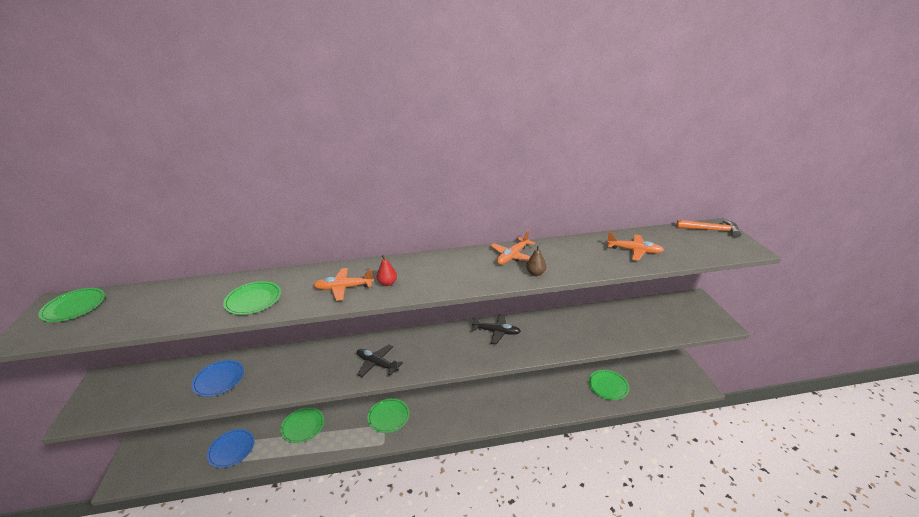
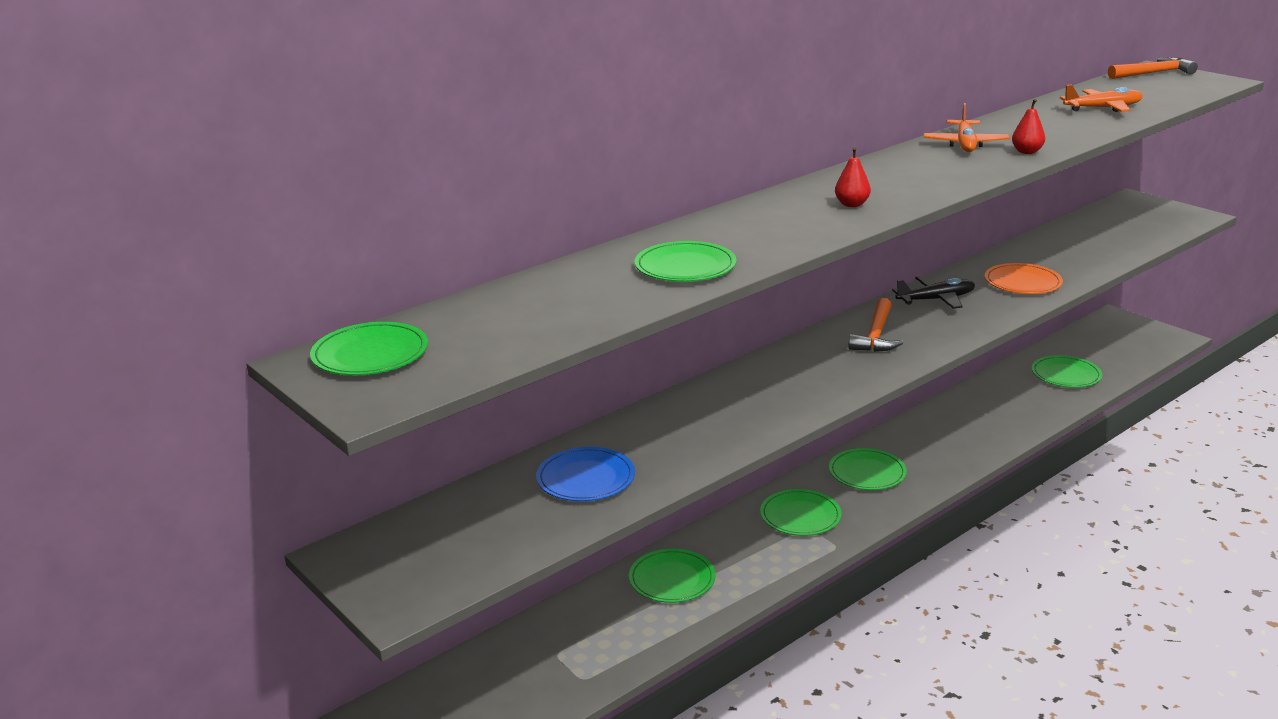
camera: 30 degrees left, 5 degrees down
(231, 449) = (584, 653): blue plate -> none
(343, 288) = (798, 223): orange plane -> none
(377, 364) = (819, 381): black plane -> none
(438, 344) = (876, 335): none -> orange hammer
(444, 405) = (867, 472): none -> green plate
(535, 273) = (1026, 152): brown pear -> red pear
(555, 337) = (1022, 282): none -> orange plate

